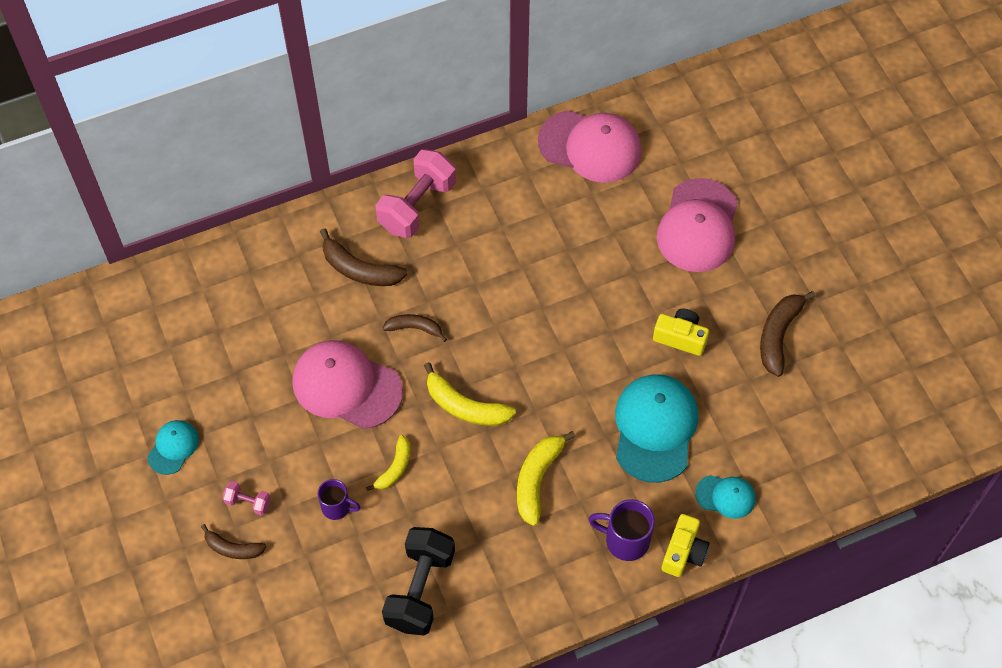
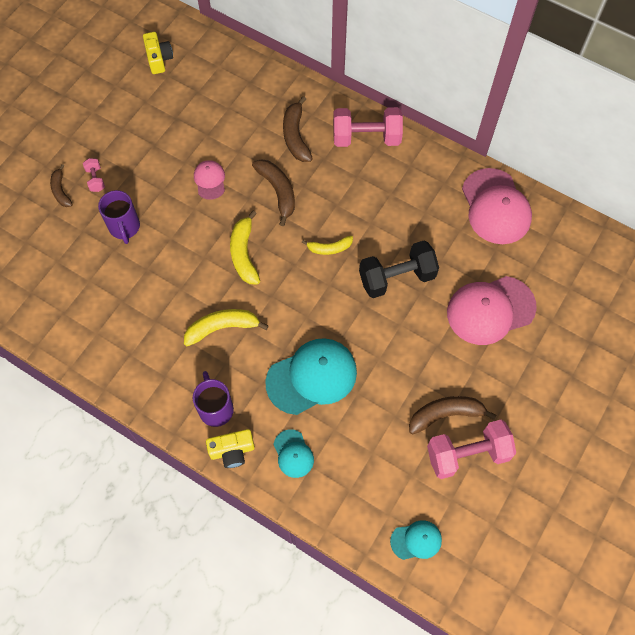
camera: 55 degrees right, 5 degrees up
(173, 447) = (105, 119): turquoise cap -> turquoise cap (416, 540)
(337, 507) = (124, 227): purple mug -> purple mug, size x1.50
(346, 386) = (210, 180): pink cap -> pink cap, size x0.51
(395, 468) = (173, 241): yellow banana -> yellow banana (329, 248)
(415, 328) = (278, 191): brown banana -> brown banana, size x1.58
(420, 589) = (100, 307): black dumbbell -> black dumbbell (396, 278)
(680, 337) = (394, 351): yellow camera -> yellow camera (159, 59)
(830, 343) = (467, 454): none -> pink dumbbell

